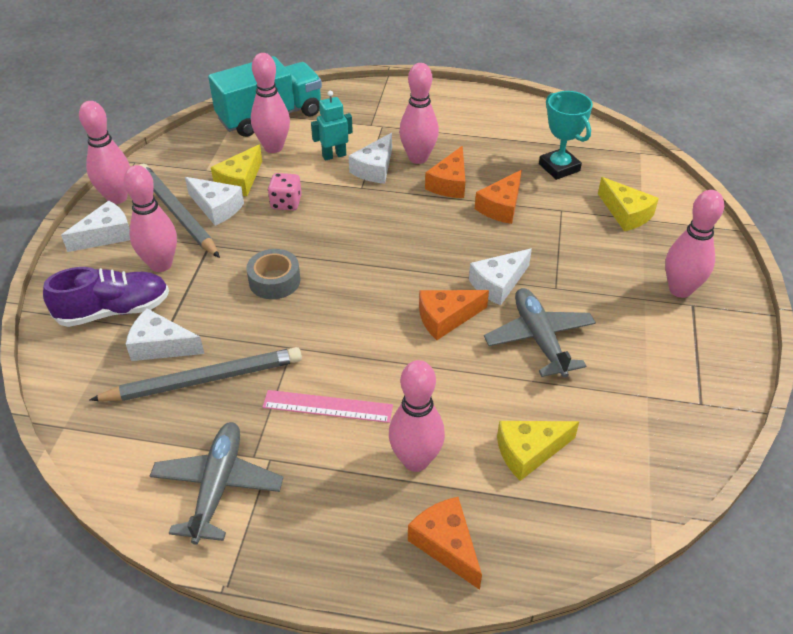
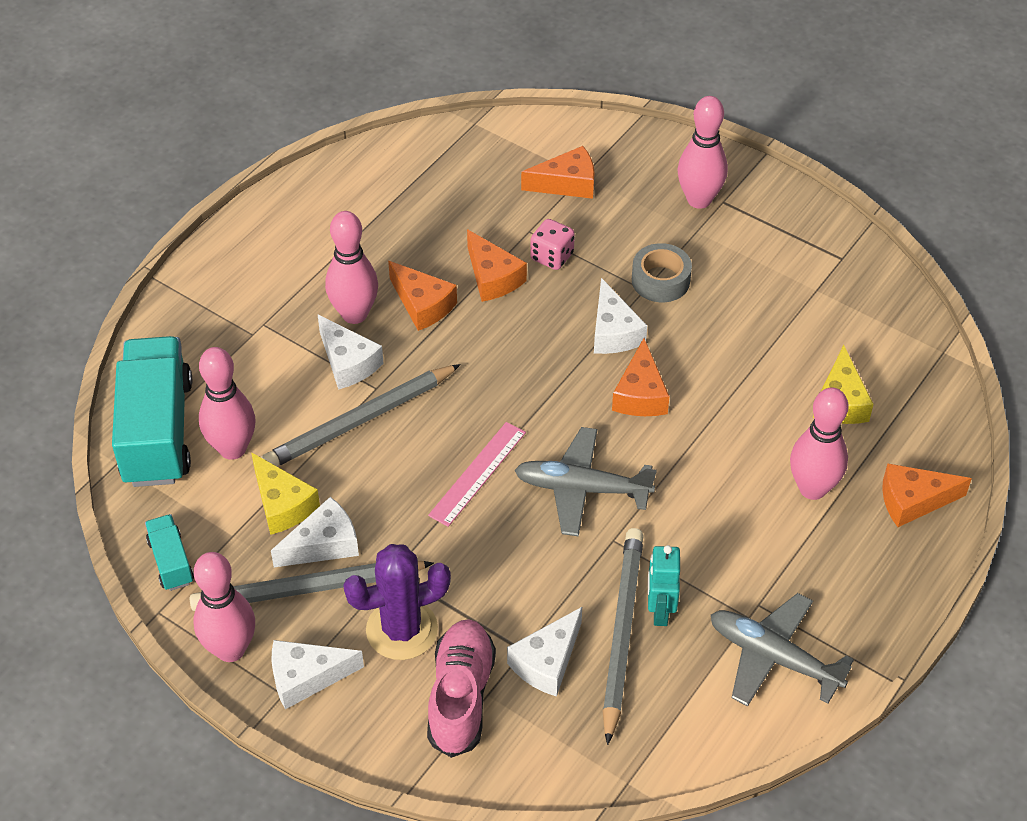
camera: 65 degrees left, 5 degrees up
(106, 235) = (306, 677): white cheese -> white cheese turned 90 degrees counterclockwise
(114, 311) = (461, 696): purple shoe -> pink shoe
(161, 264) = (402, 630): pink bowling pin -> purple cactus
(174, 154) = (171, 562): none -> turquoise truck
(274, 281) = (497, 524): grey tape -> grey tape (660, 280)
(286, 203) = (360, 470): pink dice -> pink dice (552, 257)
(327, 406) = (713, 535): pink ruler -> pink ruler (478, 473)
(328, 189) = (360, 421): none -> grey pencil
(334, 155) = (293, 392): turquoise robot -> turquoise robot (659, 611)
(539, 338) = (707, 333): grey plane -> grey plane (581, 489)
(559, 167) = (456, 200): turquoise trophy -> none
(626, 213) = (567, 184): yellow cheese -> orange cheese

